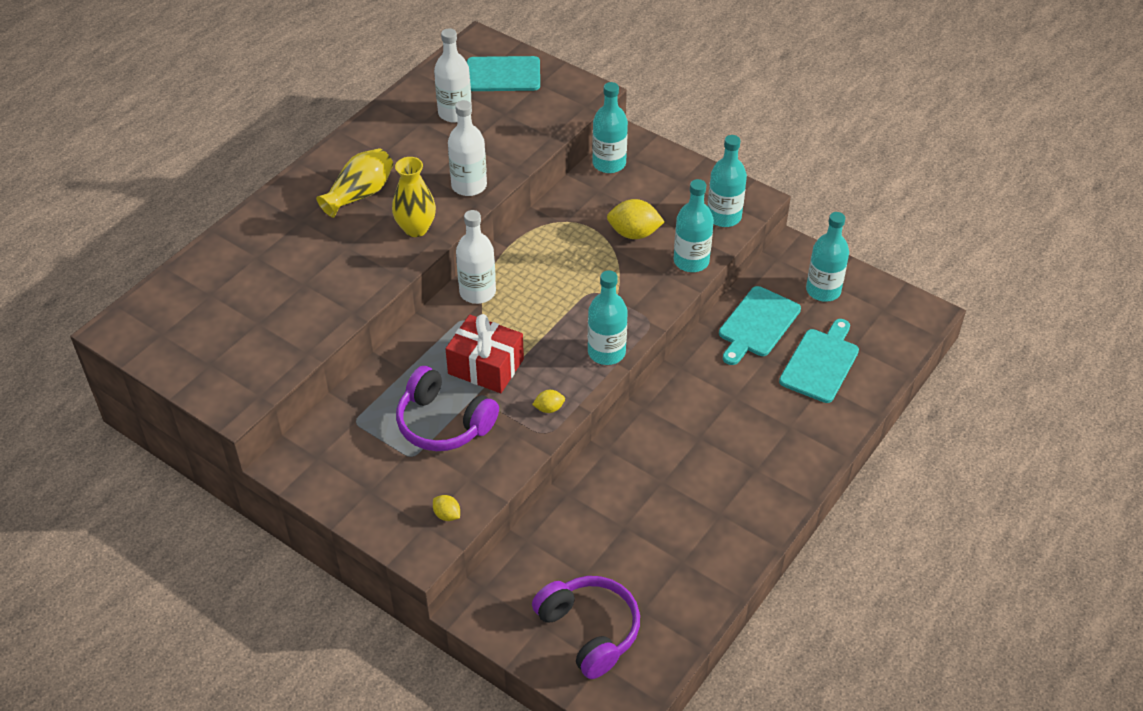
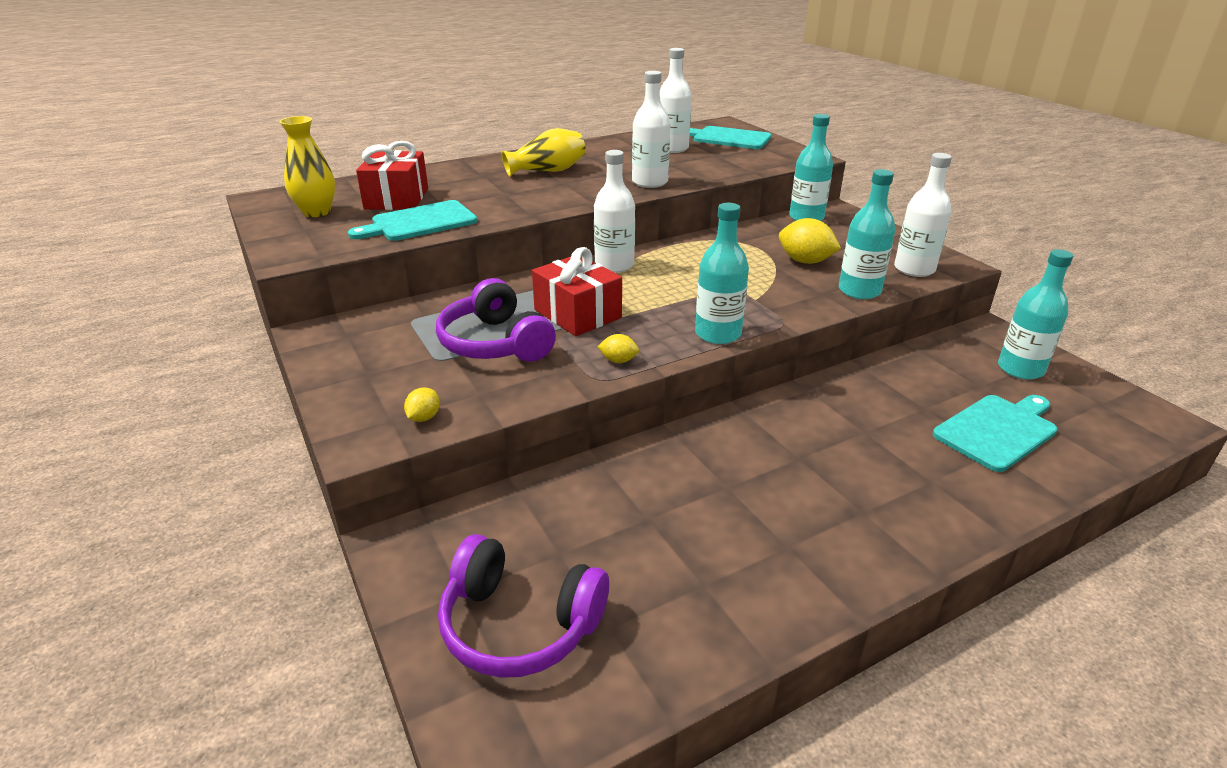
camera: 25 degrees right, 15 degrees down
(251, 288) = (397, 199): none -> red gift
(416, 228) = (577, 195): yellow vase -> yellow vase (316, 212)
(447, 515) = (424, 417): yellow lemon -> yellow lemon turned 45 degrees clockwise
(589, 631) = (519, 624): purple headphones -> purple headphones turned 120 degrees clockwise
(724, 217) = (914, 269): turquoise bottle -> white bottle
(757, 324) = (923, 377): turquoise cutting board -> turquoise cutting board (420, 222)

